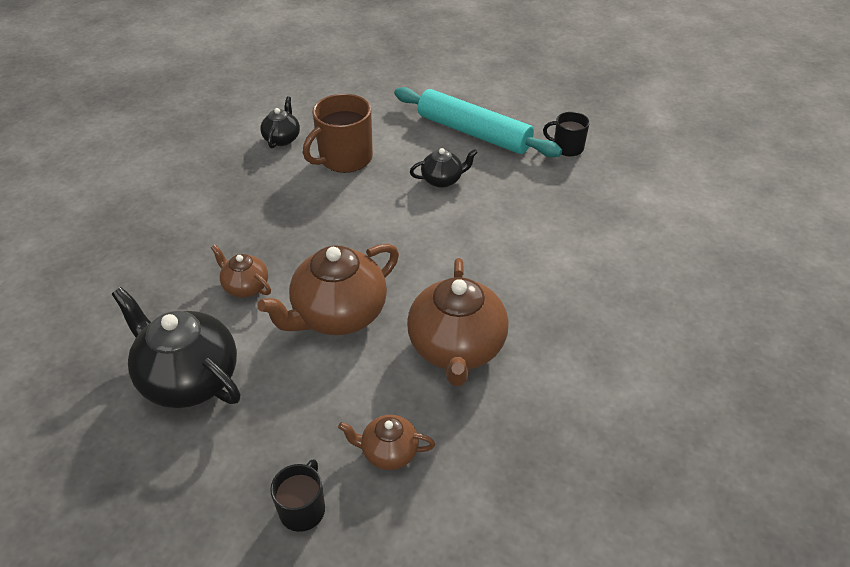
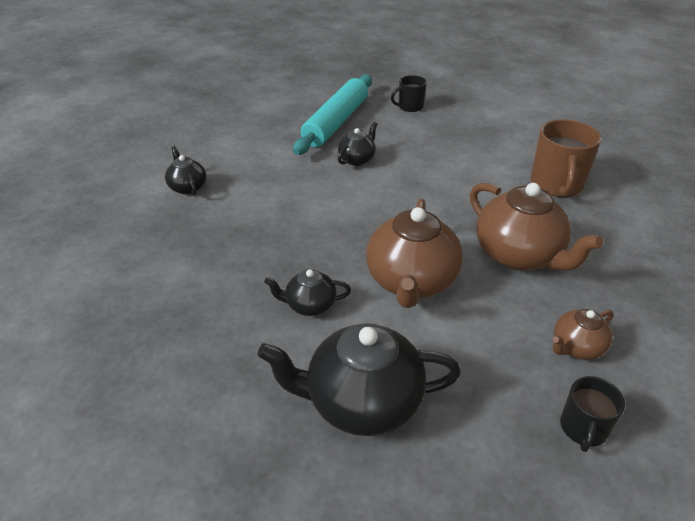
camera: 40 degrees left, 5 degrees down
(245, 286) = (309, 305): brown teapot -> black teapot
(303, 509) = (583, 428): black mug -> black mug turned 135 degrees counterclockwise
(344, 158) = (262, 178): brown mug -> brown mug (556, 184)
(473, 133) = (336, 122): turquoise rolling pin -> turquoise rolling pin turned 60 degrees counterclockwise

